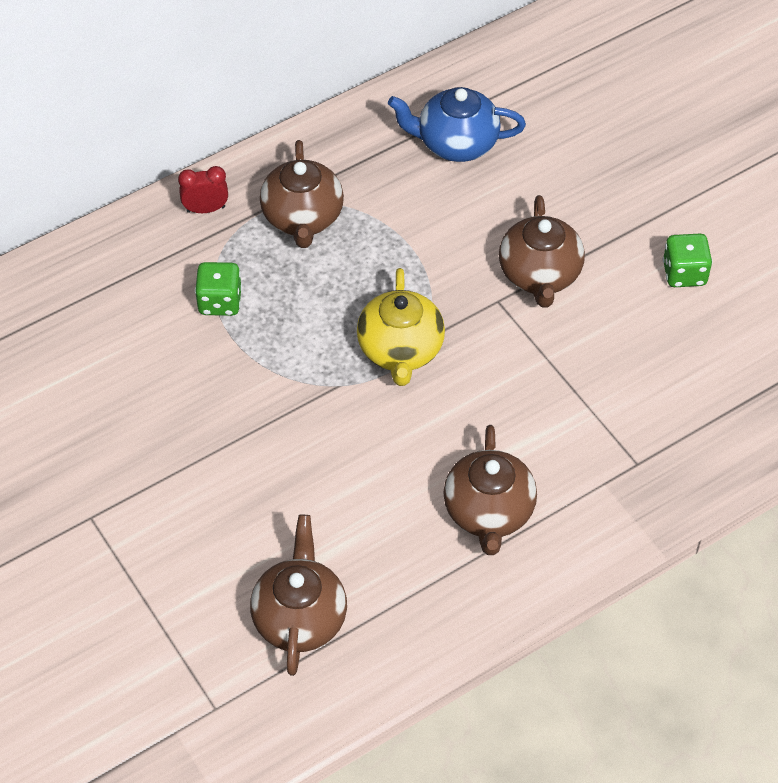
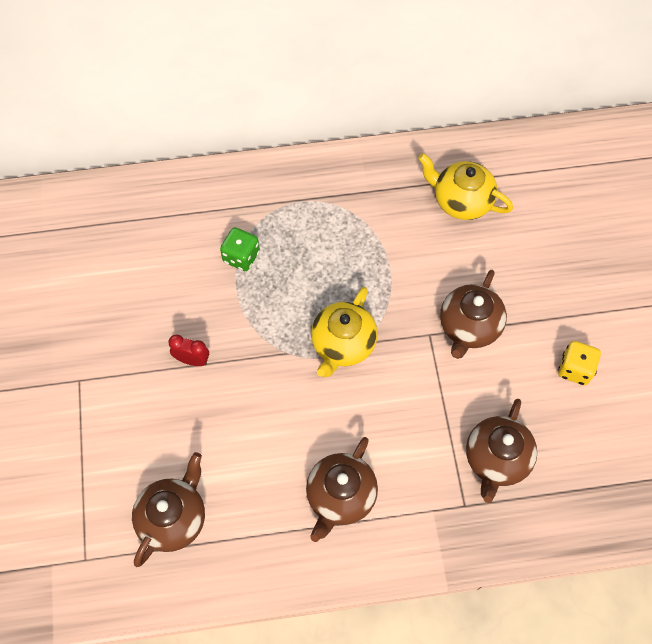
camera: 25 degrees right, 10 degrees up
(205, 209) = (267, 184): red clock -> red clock (192, 360)
(303, 218) = (327, 216): brown teapot -> brown teapot (496, 459)
(456, 143) = (461, 201): blue teapot -> yellow teapot
(684, 273) = (575, 369): green dice -> yellow dice

